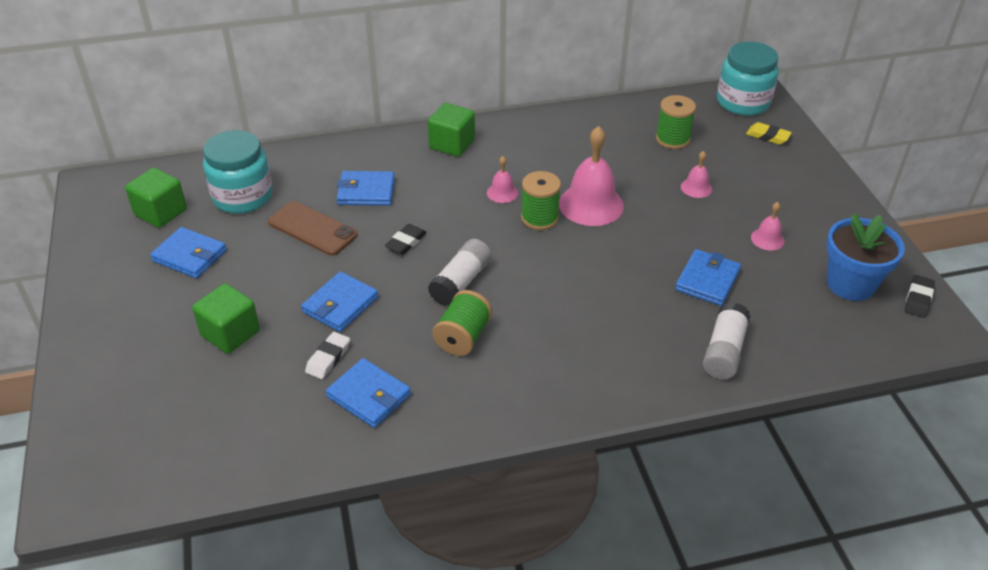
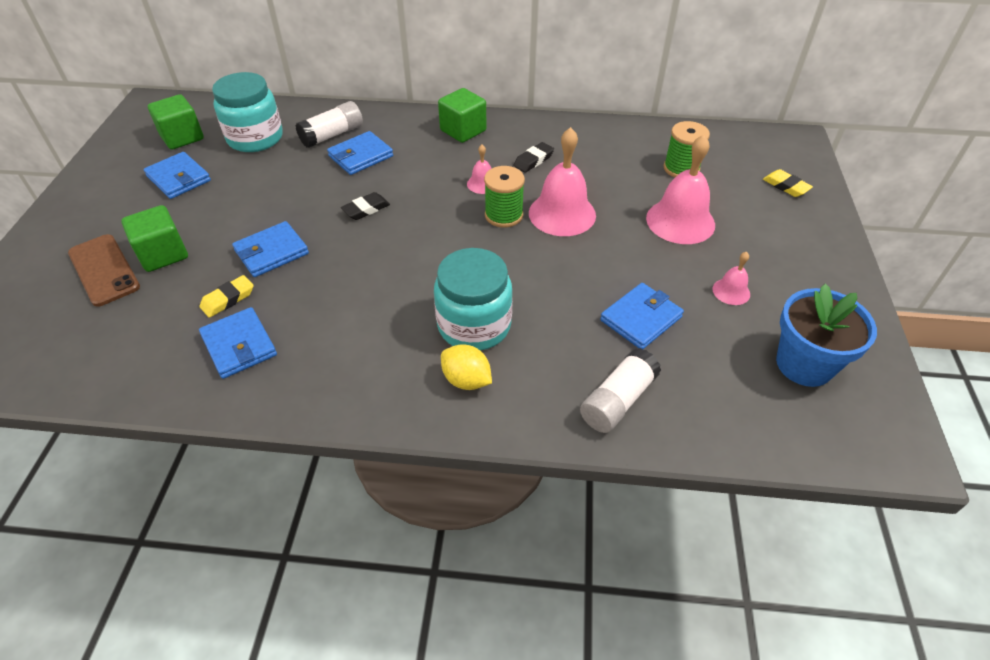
camera: 20 degrees right, 5 degrees up
(312, 229) = (293, 178): brown phone -> brown phone (104, 270)
(328, 358) = (228, 299): white eraser -> yellow eraser
(366, 191) = (360, 156): blue wallet -> blue wallet turned 60 degrees counterclockwise
(461, 282) = (392, 258): white glue stick -> white glue stick (332, 135)
(463, 337) = (360, 312): green spool -> none
(592, 369) = (466, 380): none -> yellow lemon
(696, 188) = (680, 221): pink bell -> pink bell, size x2.04
(743, 102) = (775, 148): turquoise jar -> turquoise jar (474, 325)
(918, 299) = (881, 403): black eraser -> black eraser (533, 160)

